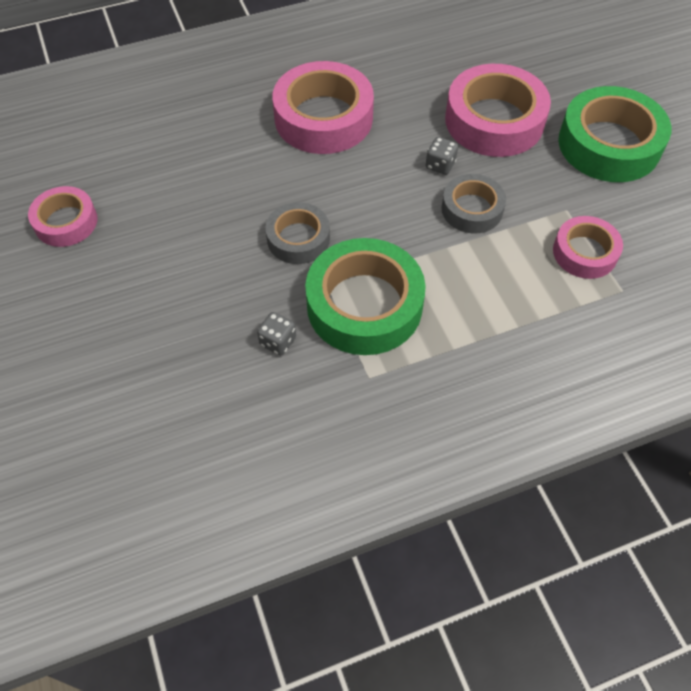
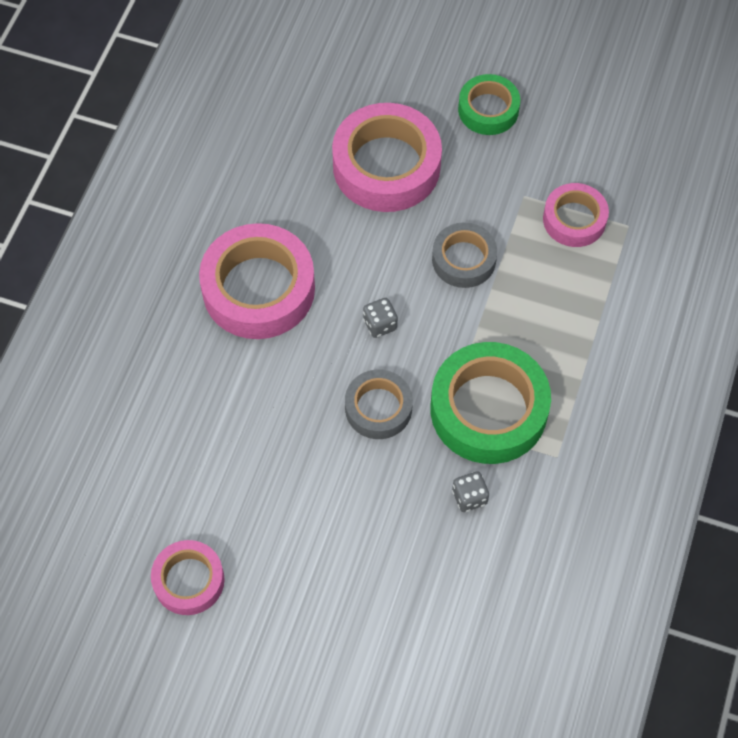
camera: 50 degrees left, 5 degrees up
(440, 165) = (397, 244): grey dice -> grey dice (380, 324)
(609, 144) = (488, 109): green tape -> green tape, size x0.57

